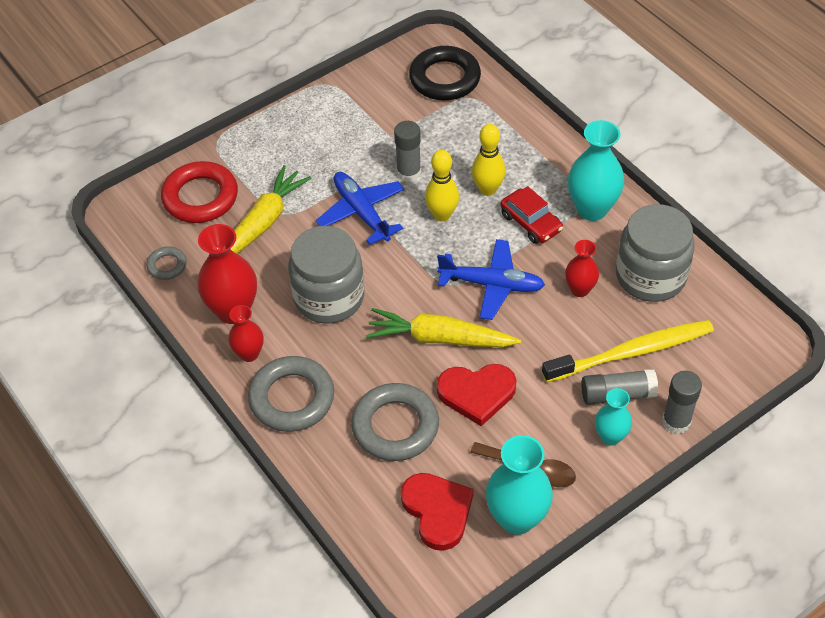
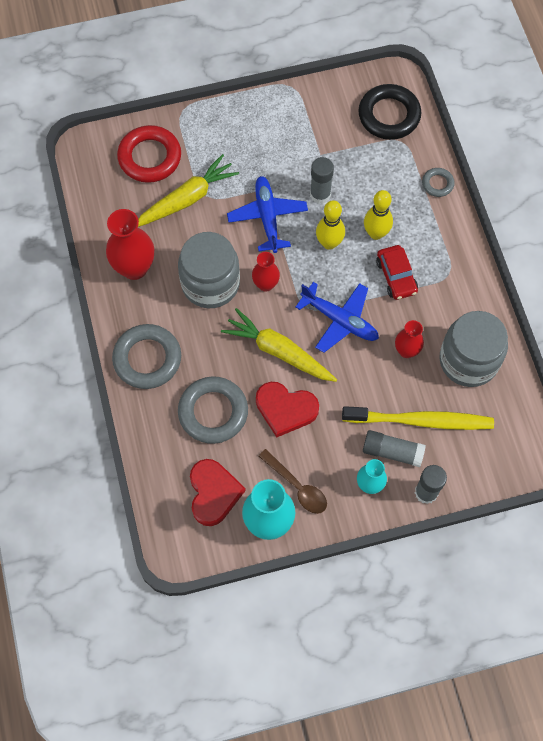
camera: 20 degrees right, 15 degrees up
(167, 265) = (101, 209): grey ring -> grey ring (437, 184)
(249, 354) = (131, 309): red vase -> red vase (265, 284)
(592, 209) = (451, 282): turquoise vase -> none

